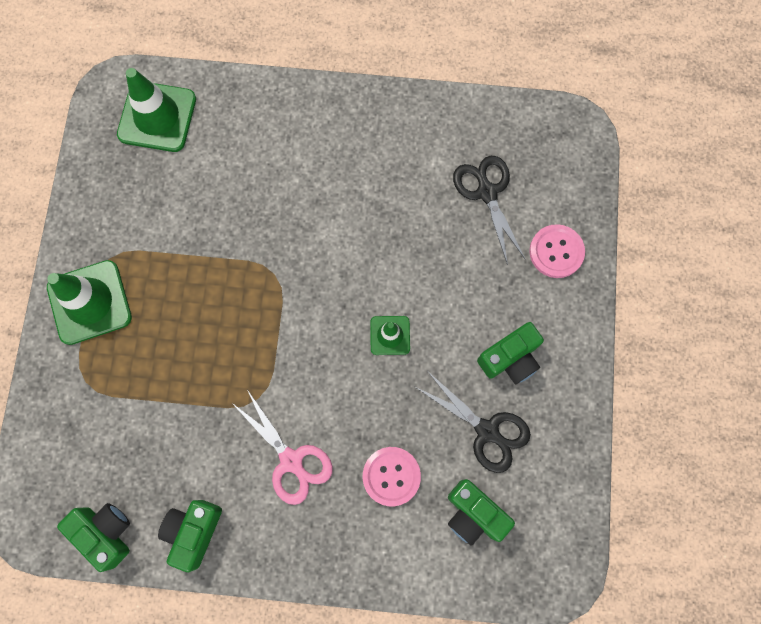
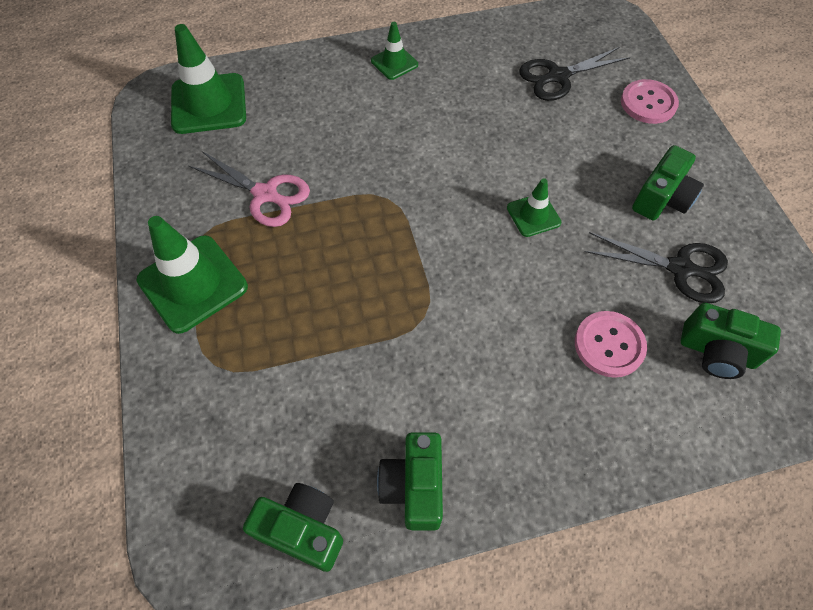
camera: 20 degrees left, 15 degrees down
(292, 461) = (493, 367): pink scissors -> pink scissors (266, 195)
(341, 123) = (394, 63): none -> green traffic cone
(486, 192) = (557, 77): black scissors -> black scissors turned 75 degrees counterclockwise

